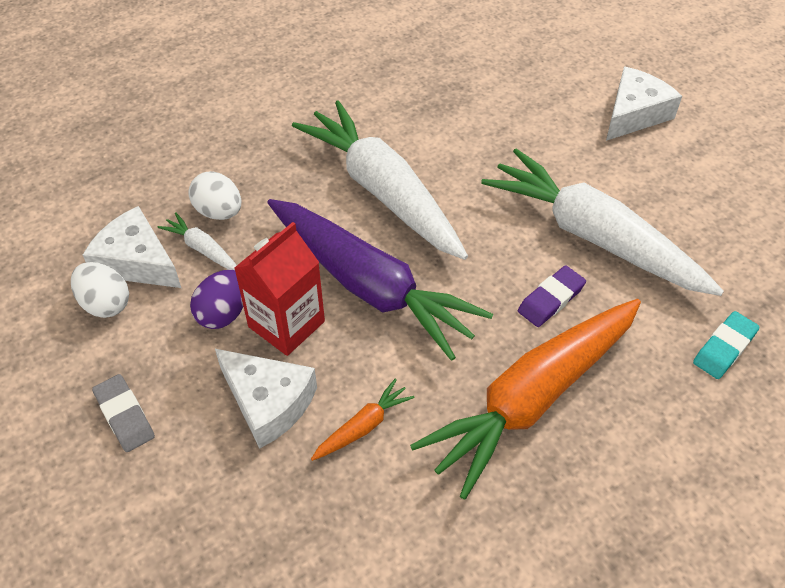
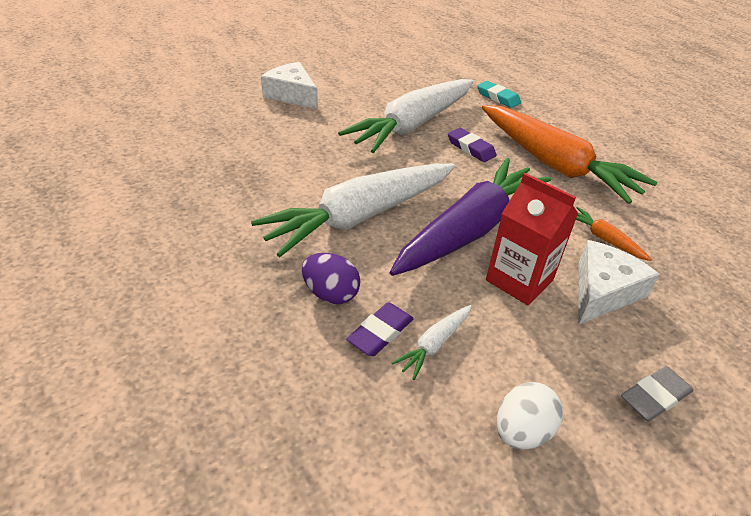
camera: 90 degrees left, 10 degrees down
(137, 262) = (457, 405): white cheese -> none
(219, 212) = (380, 332): white egg -> purple eraser
(223, 313) = (516, 324): purple egg -> purple egg (331, 294)

